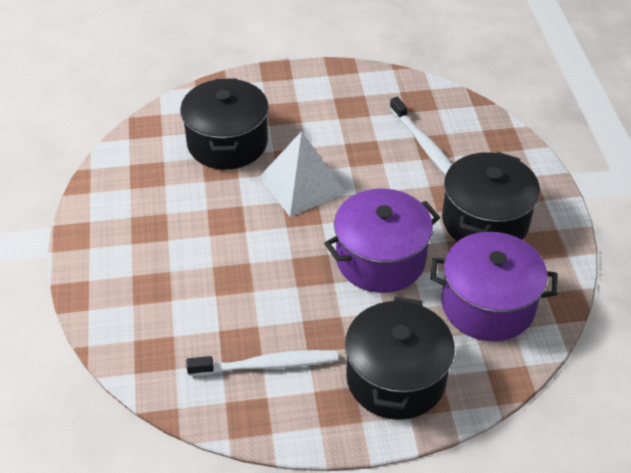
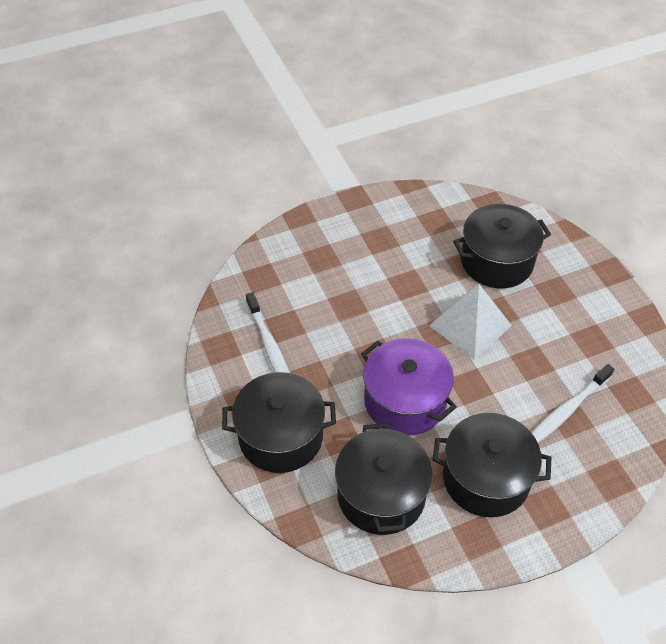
camera: 75 degrees right, 5 degrees up
(487, 305) = (381, 495): purple pot -> black pot

